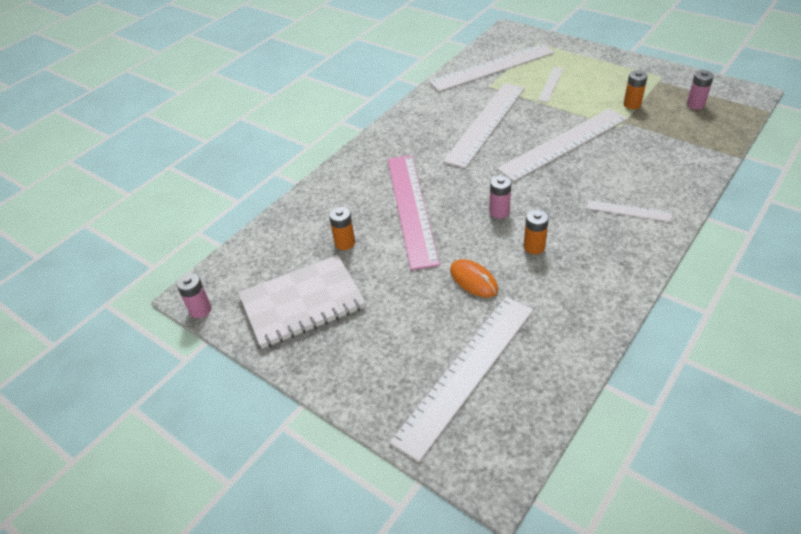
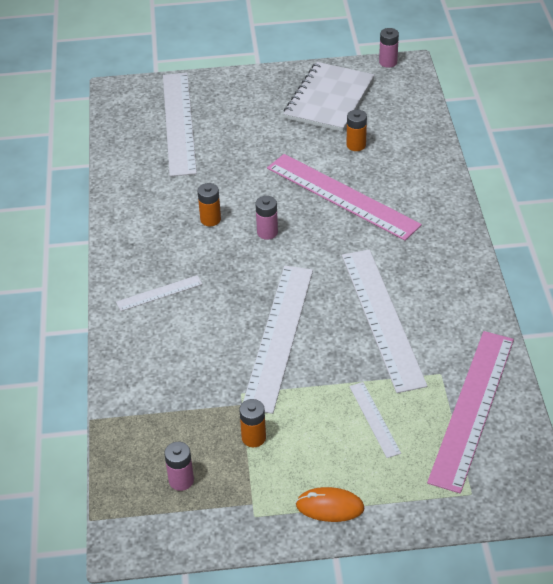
camera: 135 degrees right, 0 degrees up
(473, 280) = (231, 172): orange mouse -> orange mouse (330, 507)
(492, 67) = (472, 408): white ruler -> pink ruler

